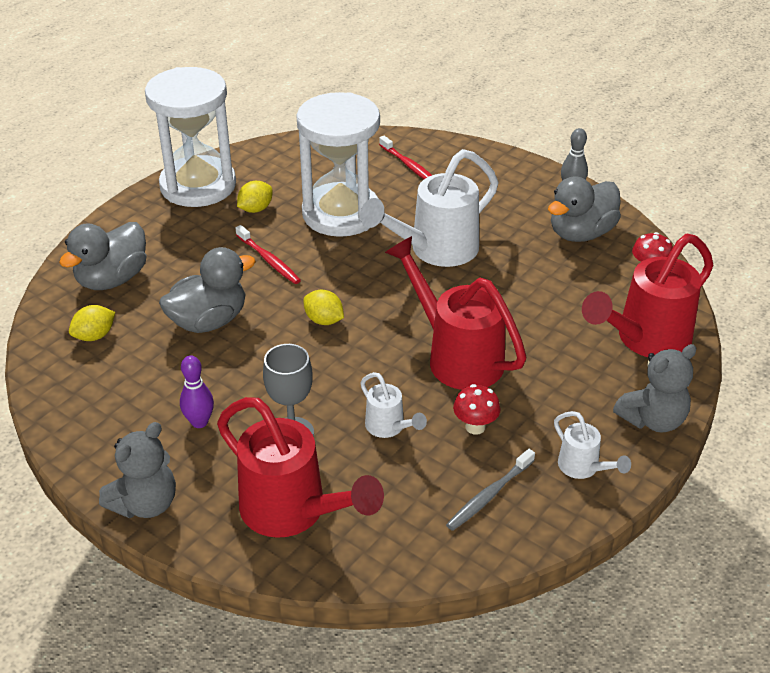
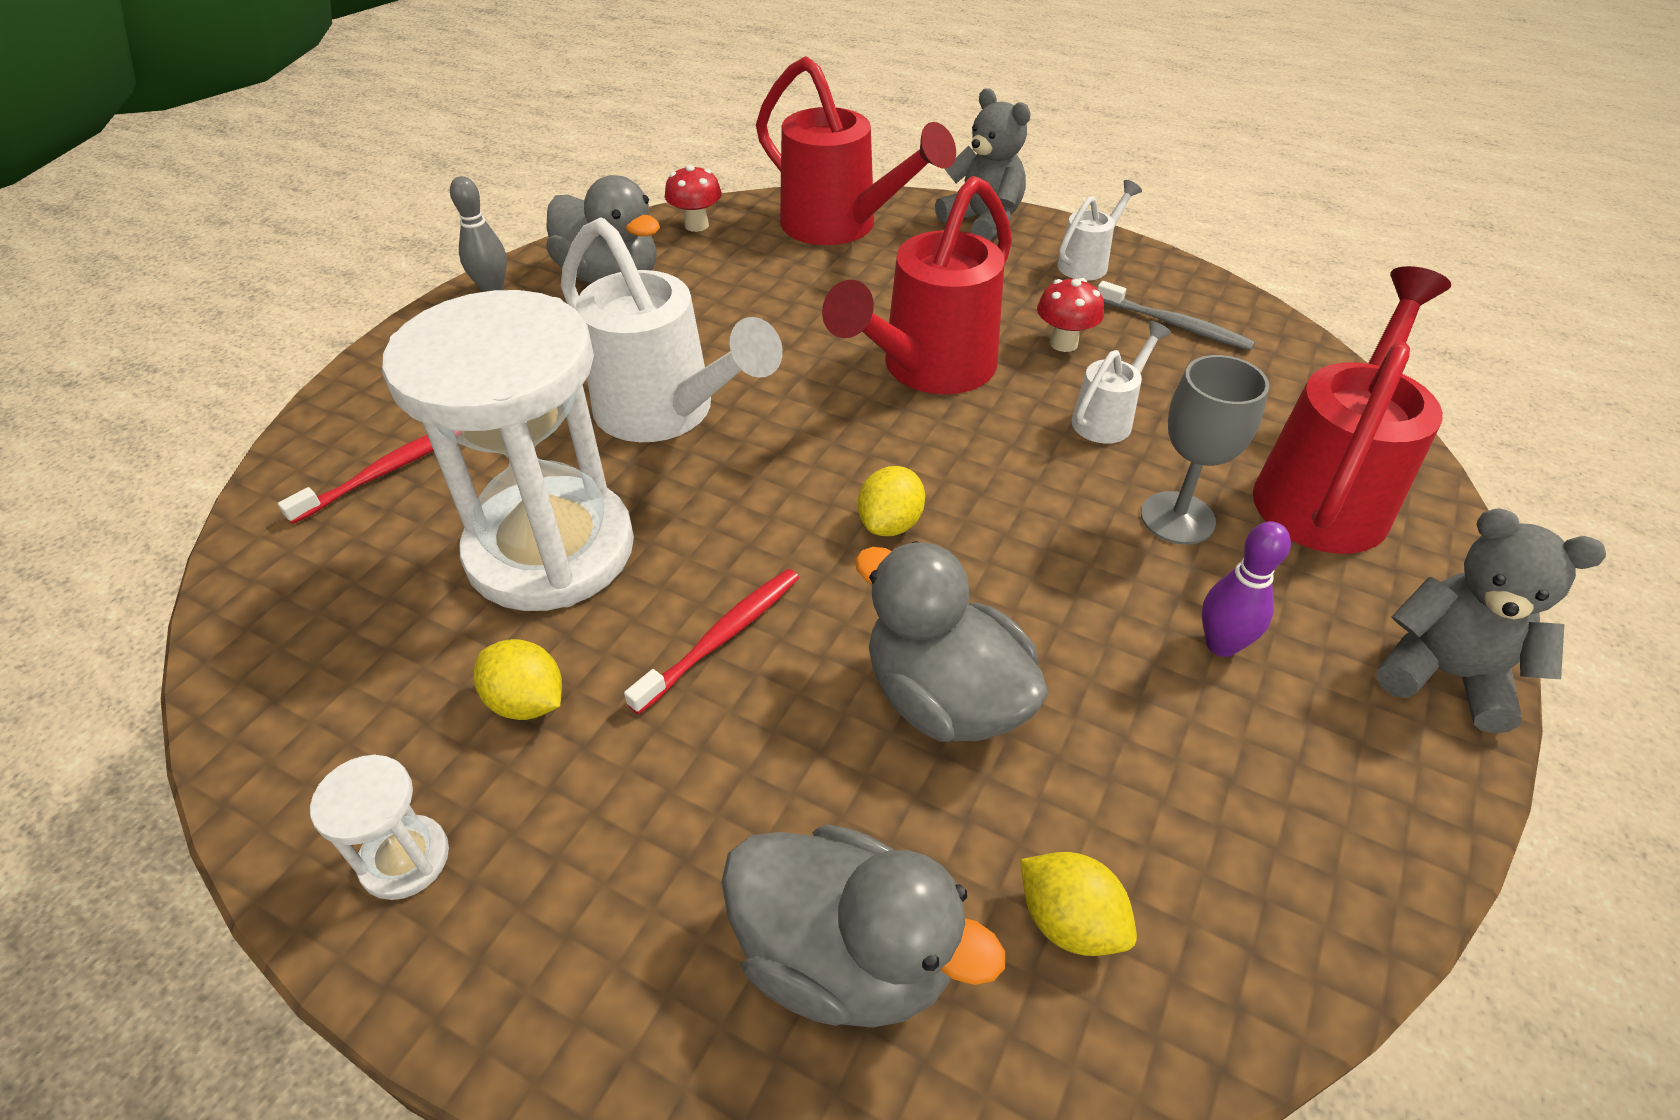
camera: 100 degrees left, 5 degrees up
(198, 185) = (405, 859): white hourglass -> white hourglass, size x0.40

